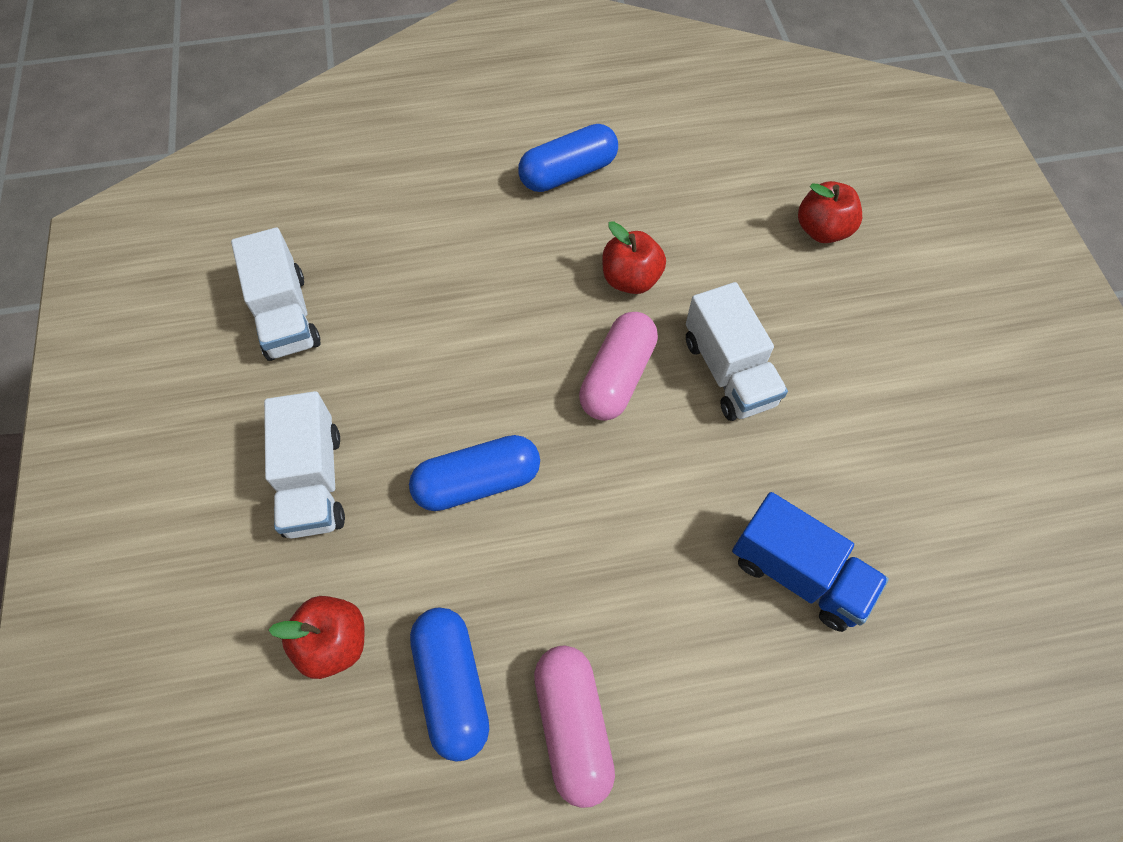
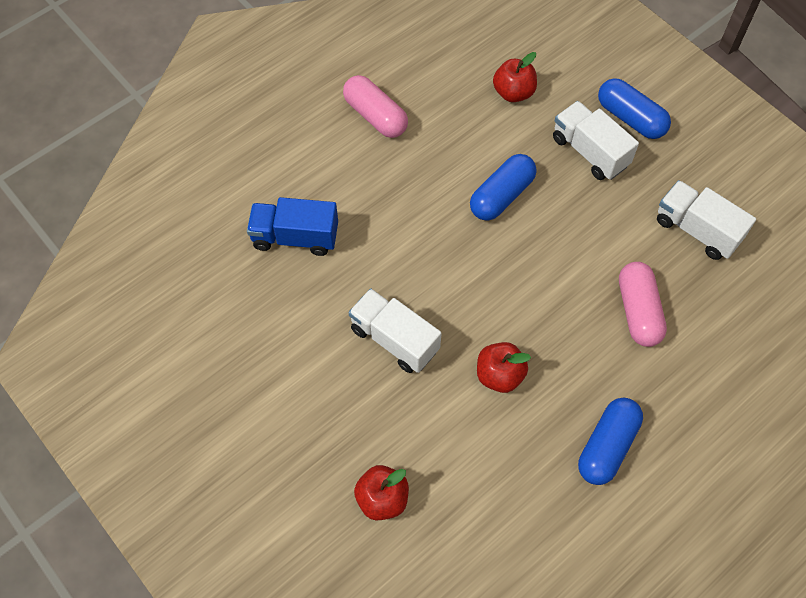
camera: 150 degrees right, 0 degrees up
(452, 686) = (443, 104): blue capsule -> blue capsule (630, 118)
(617, 377) = (463, 298): pink capsule -> pink capsule (638, 311)

